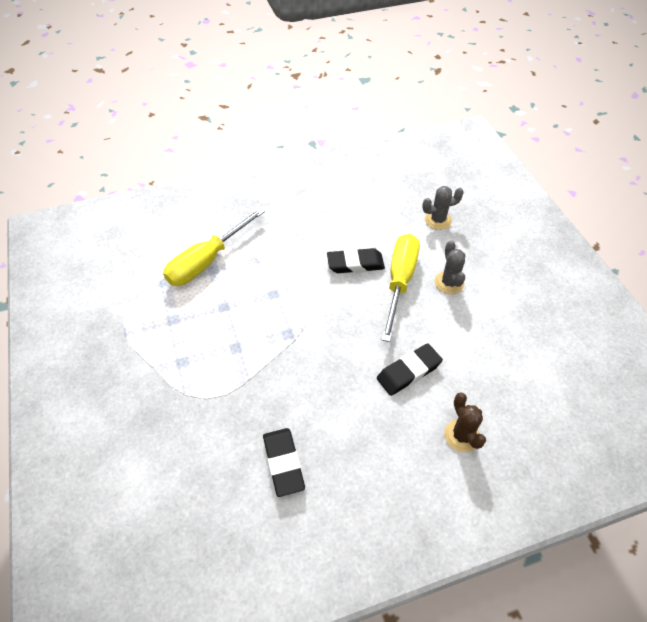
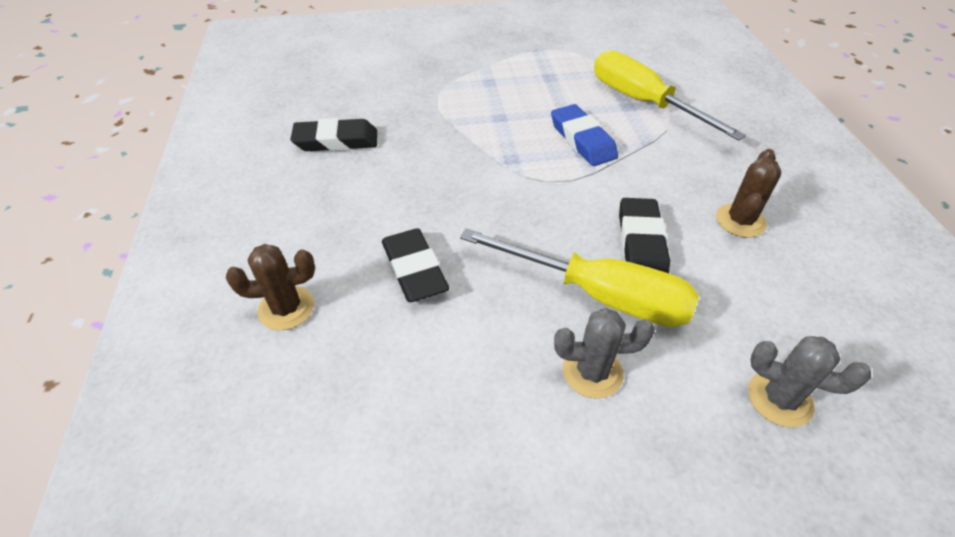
camera: 100 degrees right, 5 degrees down
(259, 294) = (582, 140): none -> blue eraser
(326, 222) = (740, 221): none -> brown cactus
(438, 220) = (779, 399): grey cactus -> grey cactus turned 60 degrees counterclockwise

